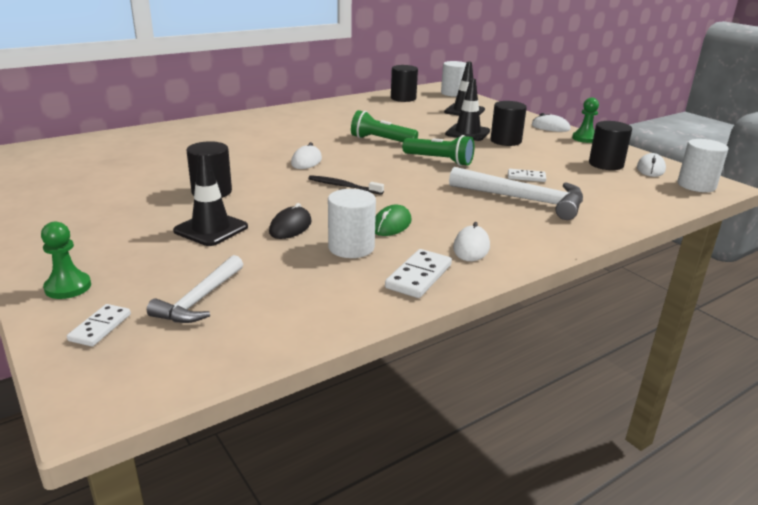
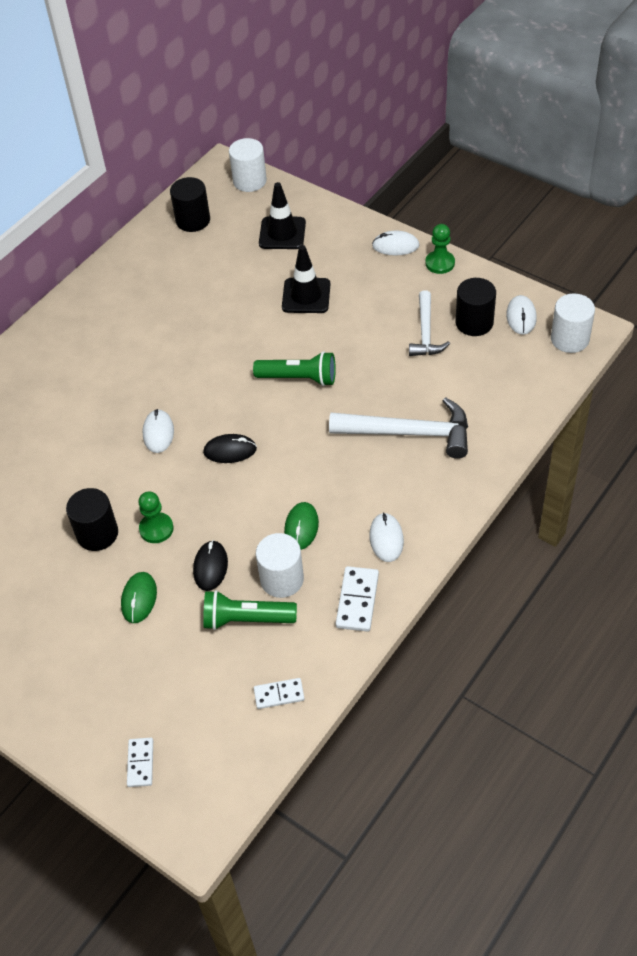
camera: 15 degrees left, 25 degrees up
(68, 287) = (75, 728): green pawn -> green pawn (156, 529)
(200, 299) = (195, 701): white hammer -> white hammer (425, 332)
(211, 229) = (139, 599): black traffic cone -> green mouse
(343, 186) = (223, 472): black toothbrush -> none
(357, 178) = (230, 450): none -> black mouse
(381, 140) = (216, 352): green flashlight -> green flashlight (246, 619)
(505, 141) = (355, 302): black cylinder -> none
(526, 177) = (400, 383): white domino -> white domino (279, 694)

